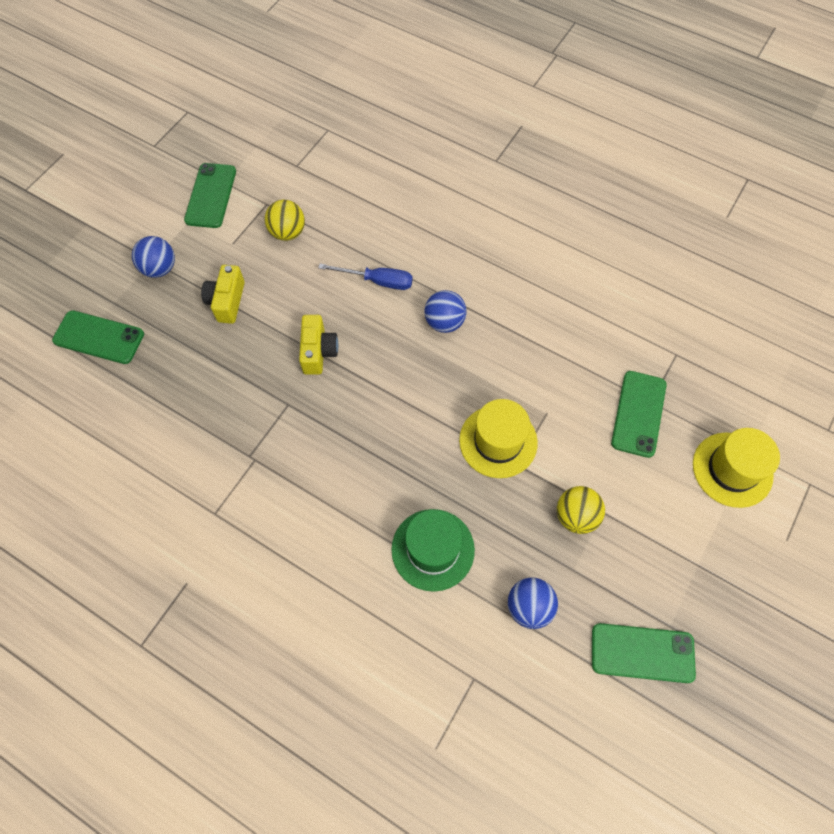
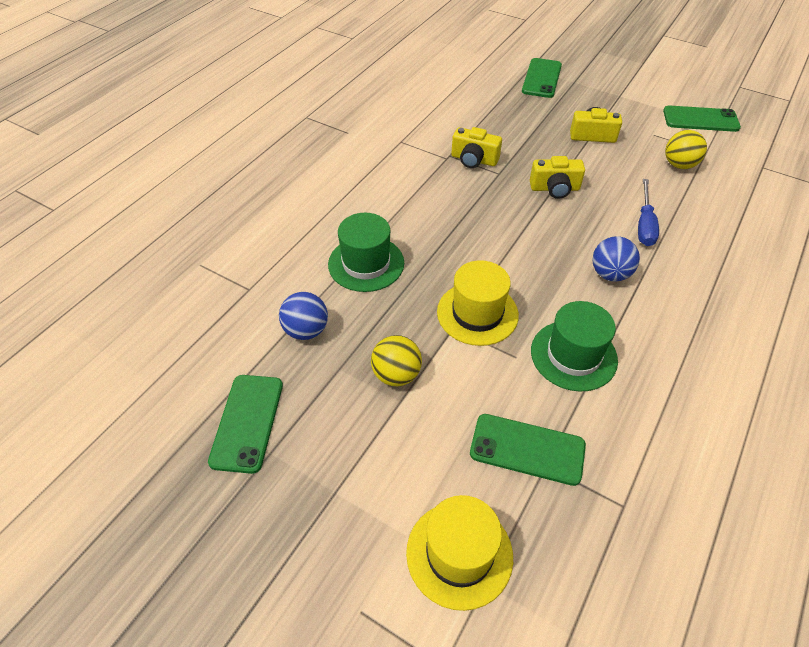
camera: 90 degrees right, 15 degrees down
(159, 268) = (613, 99): blue ball -> none
(260, 429) = (474, 160): none -> yellow camera
(542, 366) = (573, 355): none -> green hat

